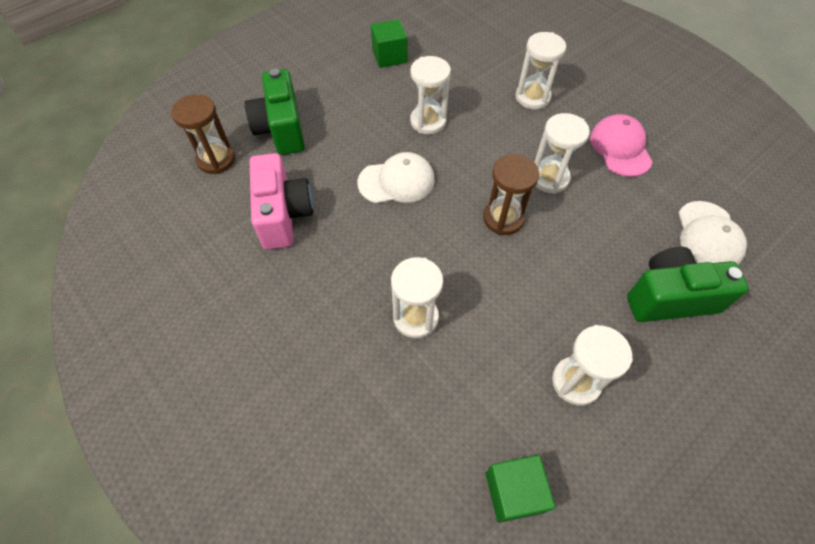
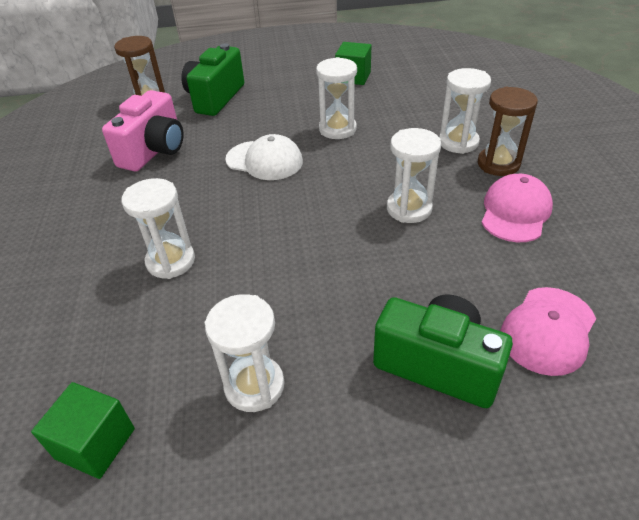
camera: 35 degrees right, 15 degrees down
(503, 218) = (328, 222): brown hourglass -> brown hourglass (498, 164)
(708, 236) = (548, 330): white cap -> pink cap

